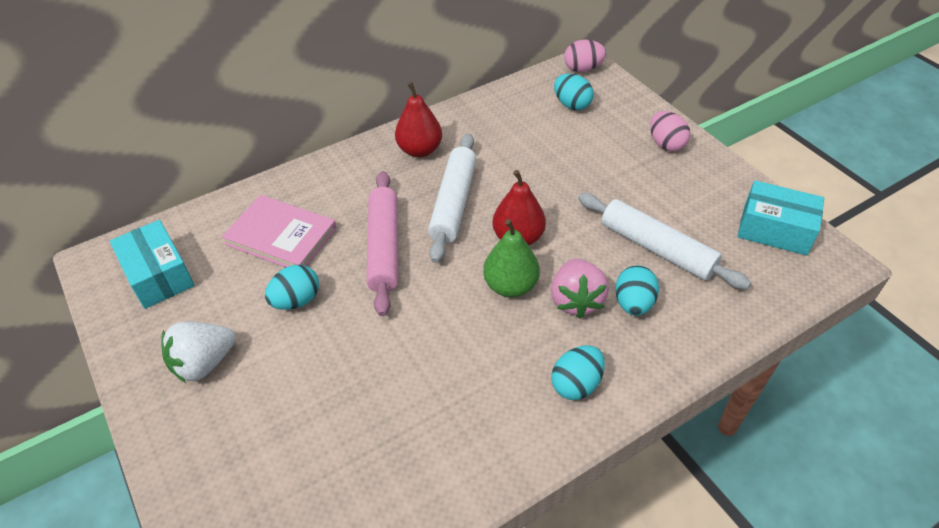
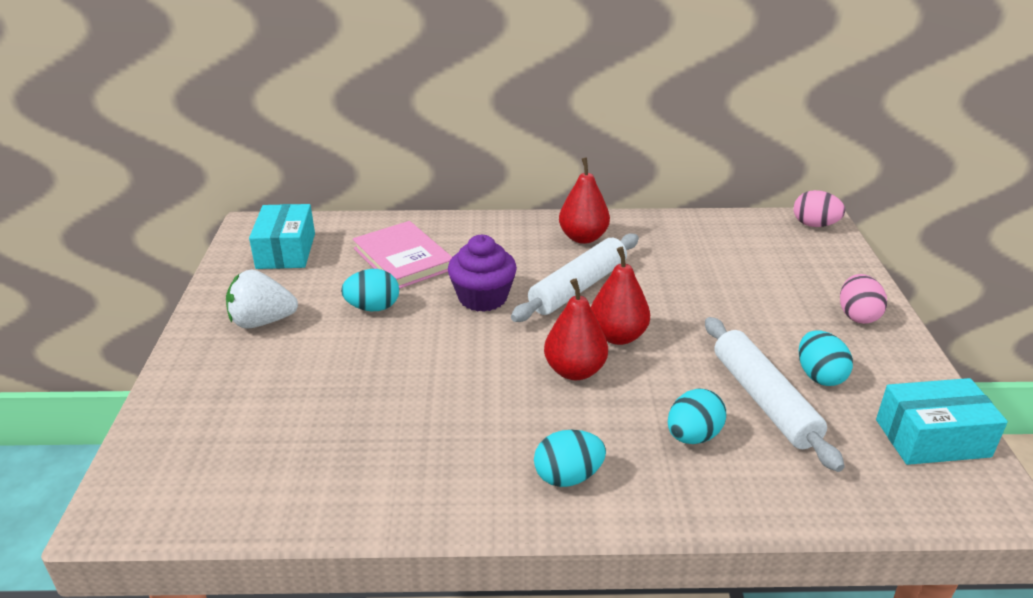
camera: 30 degrees right, 15 degrees down
(384, 247) = (483, 298): pink rolling pin -> purple cupcake
(510, 286) = (575, 371): green pear -> red pear
(572, 105) = (775, 250): turquoise egg -> turquoise egg (819, 376)
(576, 300) = (631, 408): pink strawberry -> none
(774, 230) = (932, 438): turquoise box -> turquoise box turned 60 degrees counterclockwise

